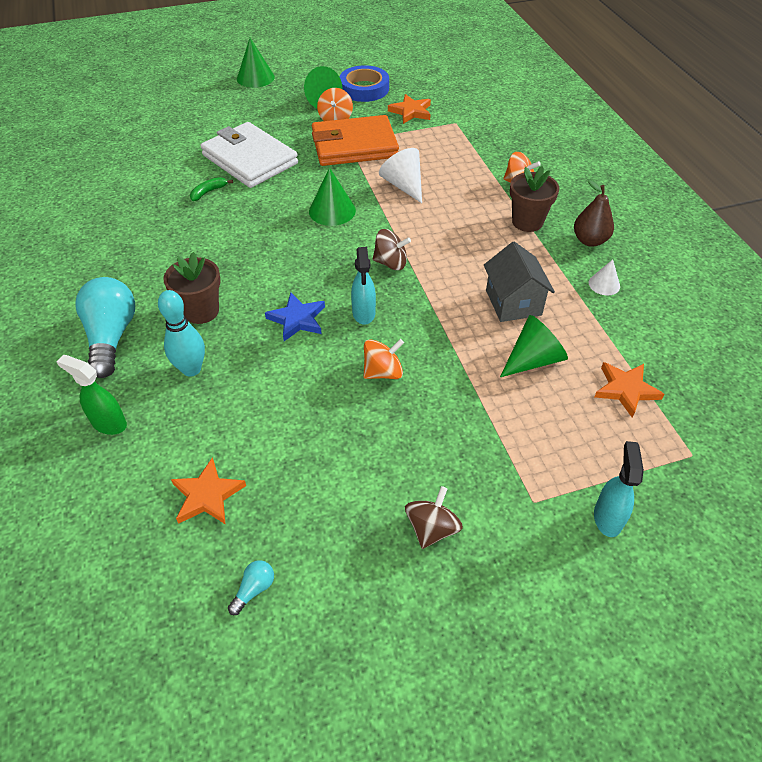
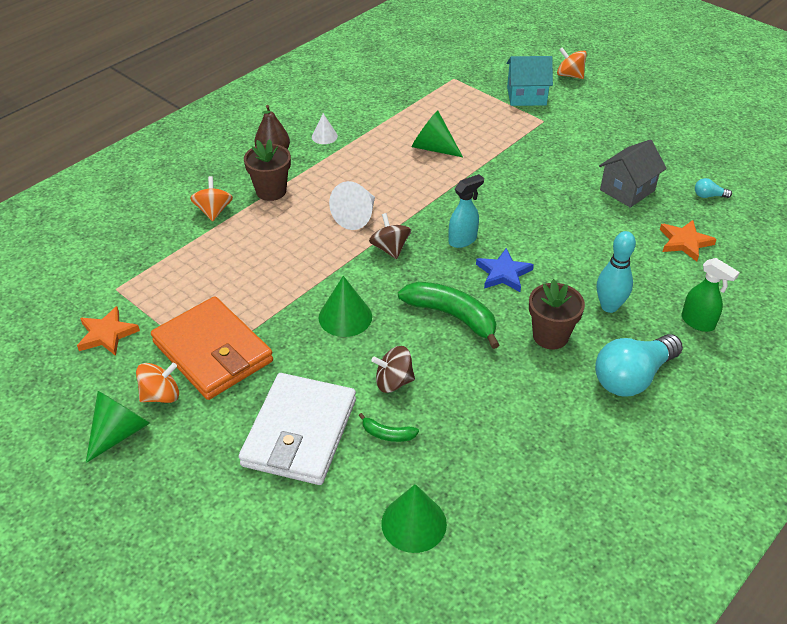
camera: 120 degrees left, 5 degrees down
(109, 423) = (698, 322): green spray bottle -> green spray bottle turned 45 degrees counterclockwise
(255, 78) = (81, 548): green cone -> green cone (414, 523)
(278, 265) = (452, 316): none -> green banana
(364, 88) = (64, 402): blue tape -> none
(383, 372) = (510, 208): orange spinning top -> orange spinning top (569, 75)
(403, 185) = (267, 284): white cone -> white cone (356, 216)
(432, 528) = (600, 149): brown spinning top -> brown spinning top (393, 382)
(513, 303) = (382, 171): grey house -> grey house (627, 190)
(607, 517) = (526, 96): turquoise spray bottle -> turquoise house
(626, 390) = (424, 108): orange star -> none

